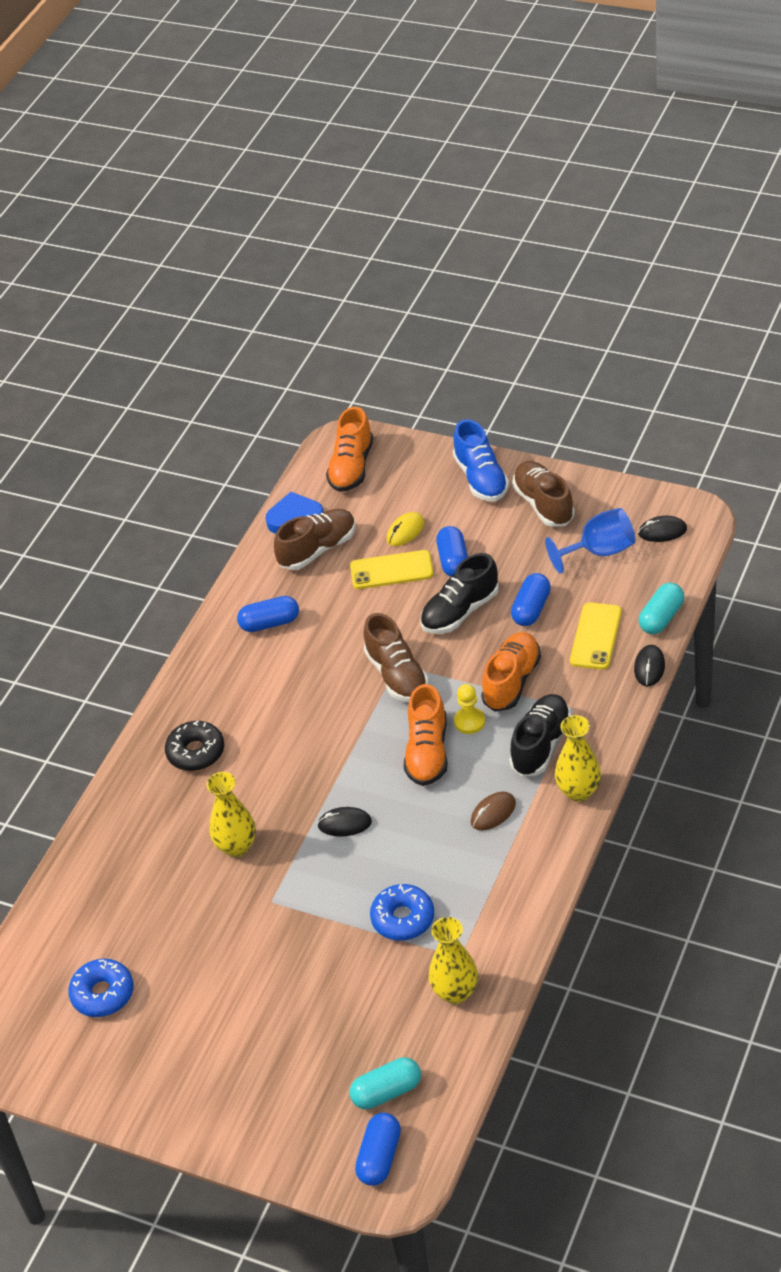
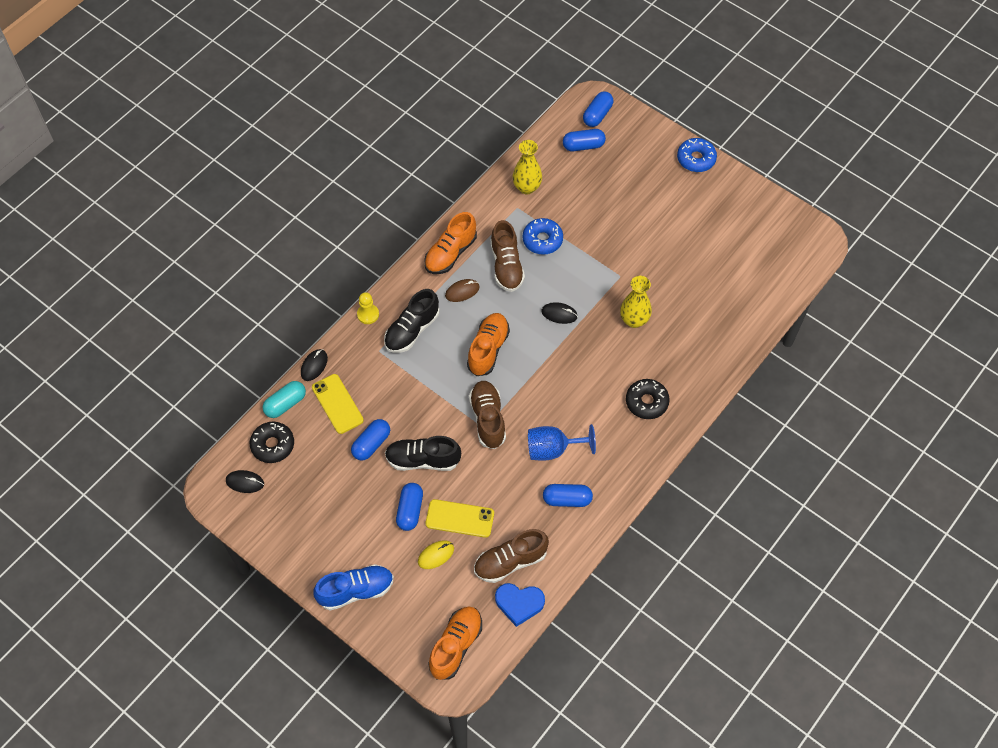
camera: 170 degrees left, 15 degrees up
(103, 994) = (737, 248): blue donut -> blue donut (696, 159)
(386, 1092) = (583, 146): turquoise capsule -> blue capsule
(460, 611) = (423, 460): black shoe -> black shoe turned 150 degrees counterclockwise
(469, 721) = (451, 364): yellow pawn -> yellow pawn (368, 314)
(481, 478) = (355, 591): blue shoe -> blue shoe turned 75 degrees clockwise
(511, 681) = (410, 386): orange shoe -> orange shoe (450, 253)
(544, 504) = (319, 543): brown shoe -> brown shoe (506, 266)
(578, 791) = (402, 289): yellow vase -> none
(596, 636) = (337, 404): yellow phone -> yellow phone turned 60 degrees counterclockwise
(599, 551) = (299, 480): blue goblet -> blue goblet (553, 449)
(651, 574) = (273, 445): none -> black donut

